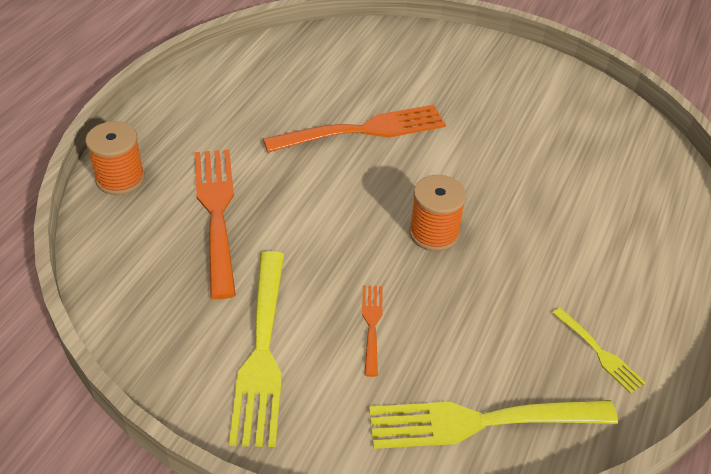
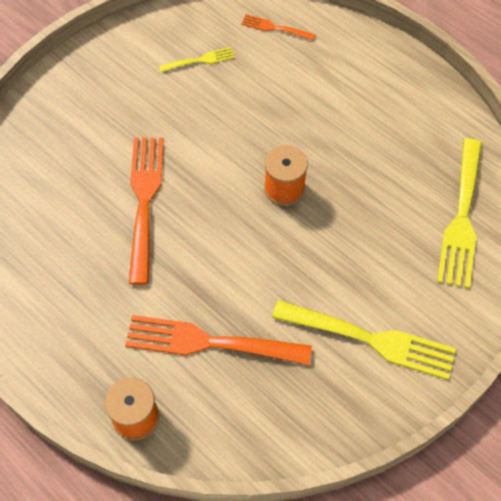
camera: 70 degrees left, 15 degrees up
(372, 325) = (364, 258): orange fork -> orange fork (274, 28)
(599, 352) = (423, 129): yellow fork -> yellow fork (200, 60)

